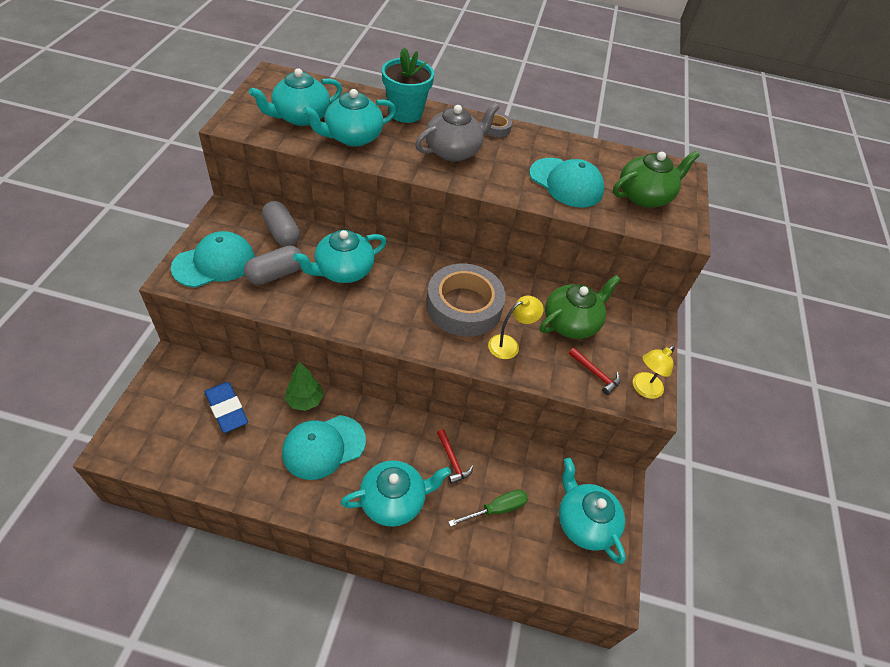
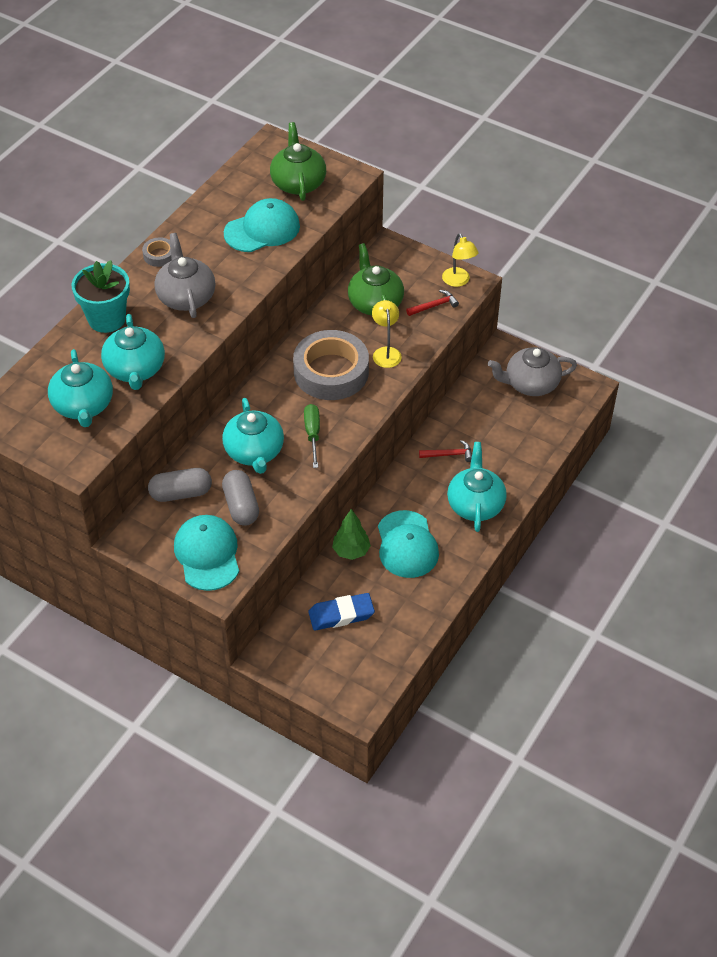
camera: 65 degrees left, 0 degrees up
(496, 509) = (503, 437): green screwdriver -> green screwdriver (312, 434)
(584, 522) = (530, 384): turquoise teapot -> grey teapot

